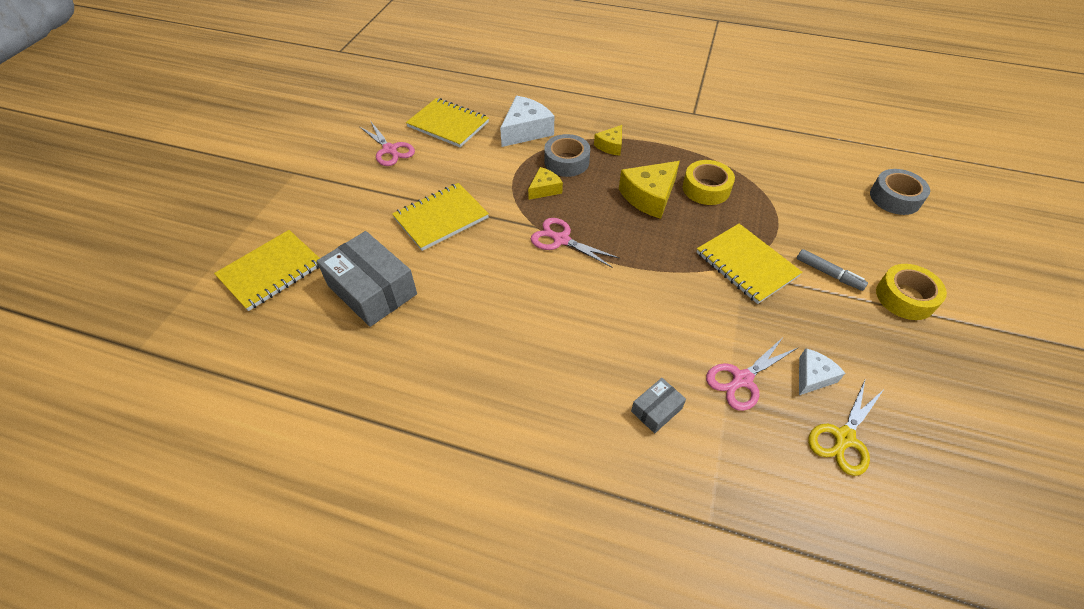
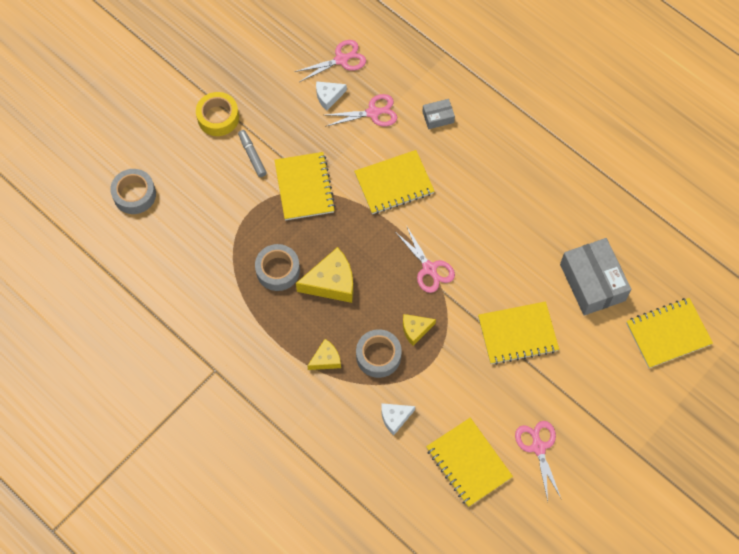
camera: 155 degrees left, 15 degrees up
(526, 130) = (395, 418): white cheese -> white cheese, size x0.58
(654, 306) = (394, 183): none -> yellow notebook
(706, 188) = (278, 270): yellow tape -> grey tape
(844, 438) = (341, 60): yellow scissors -> pink scissors

